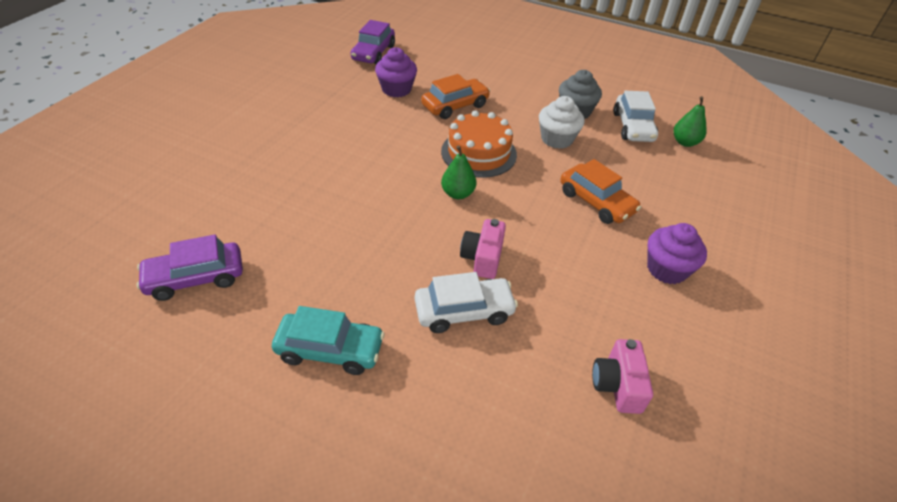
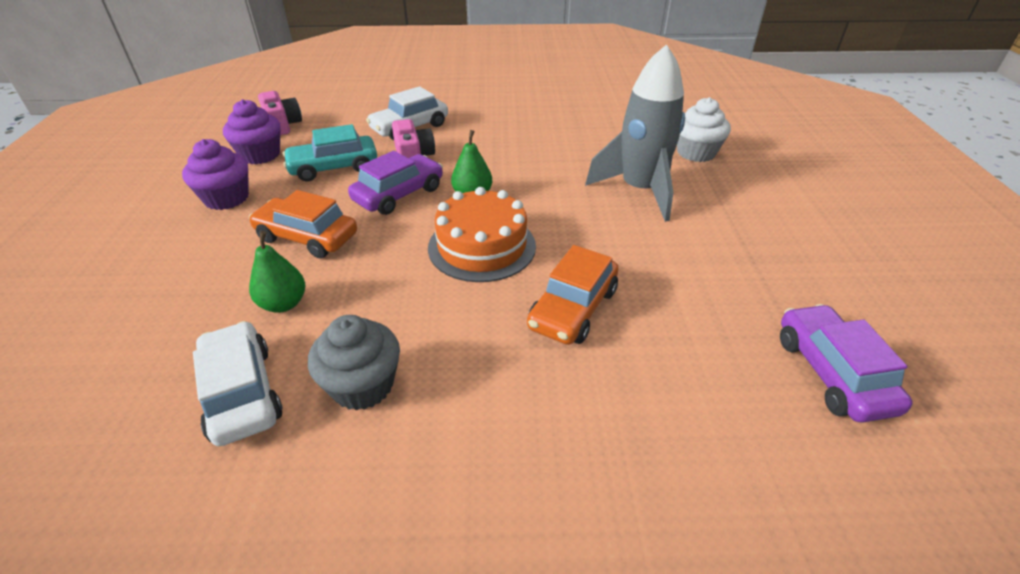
camera: 155 degrees right, 5 degrees down
(195, 278) = (607, 95): purple car -> purple car (399, 194)
(330, 350) = (484, 94): turquoise car -> turquoise car (334, 167)
(334, 152) = (640, 191): none -> grey rocket
(396, 89) = (687, 303): purple cupcake -> purple cupcake (260, 155)
(557, 139) = (381, 309): white cupcake -> white cupcake (696, 153)
(685, 142) = (136, 394): green pear -> green pear (284, 304)

